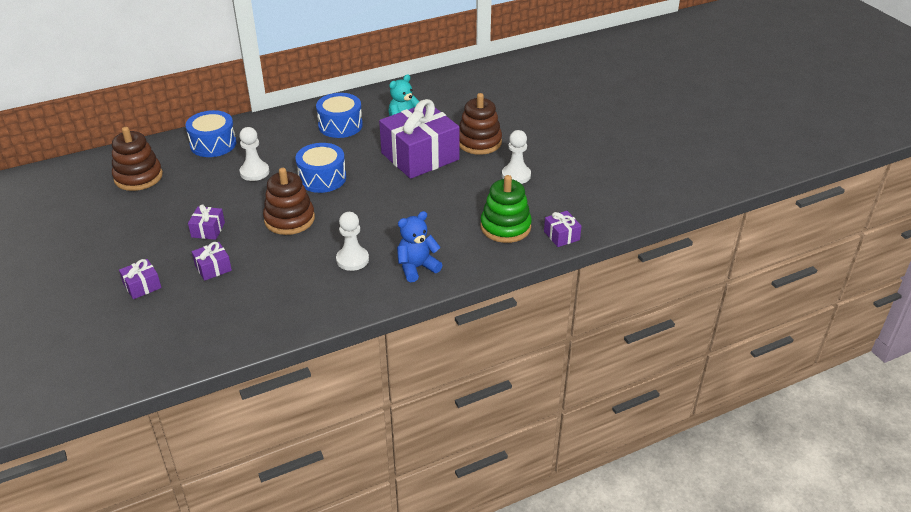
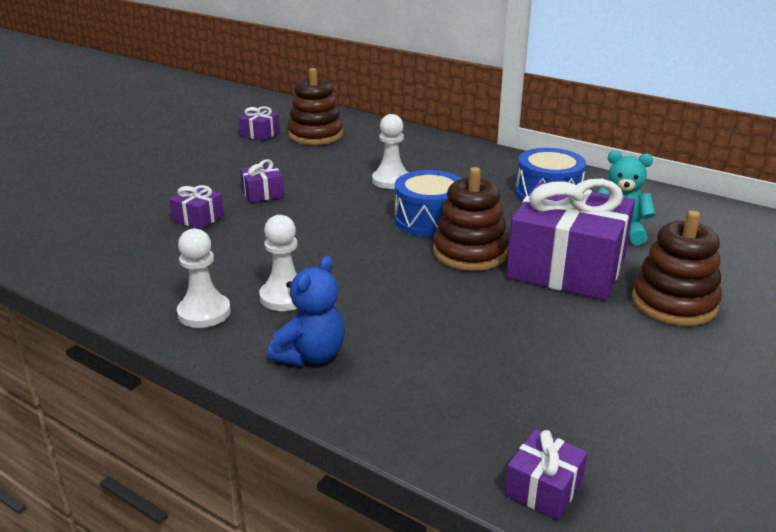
camera: 60 degrees right, 10 degrees down
(142, 286) = (142, 195): purple gift -> purple gift (260, 134)
(213, 144) = (412, 146): blue drum -> none
(289, 219) = (326, 229): brown stacking toy -> brown stacking toy (470, 252)
(417, 267) = (311, 355): blue teddy bear -> blue teddy bear turned 90 degrees clockwise
(505, 227) = (494, 407): green stacking toy -> none
(516, 175) = (644, 369): white pawn -> white pawn (204, 313)

